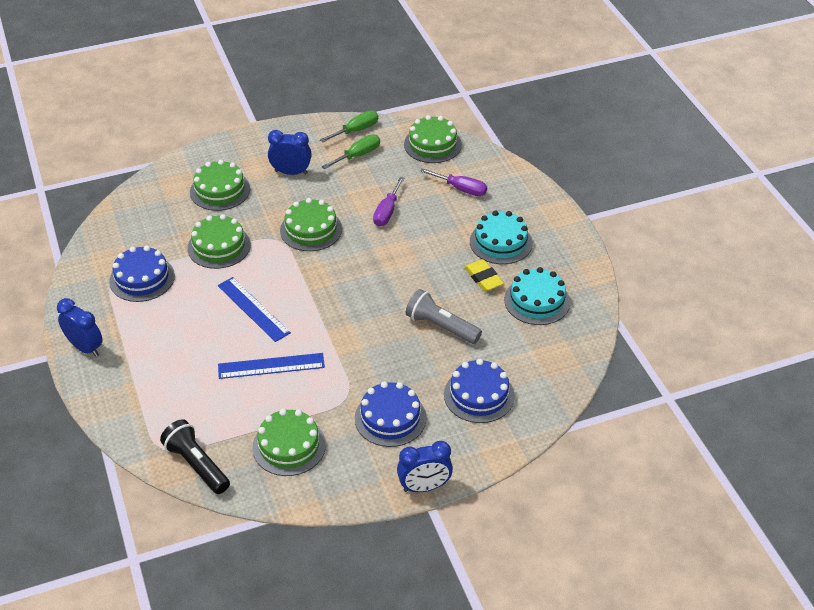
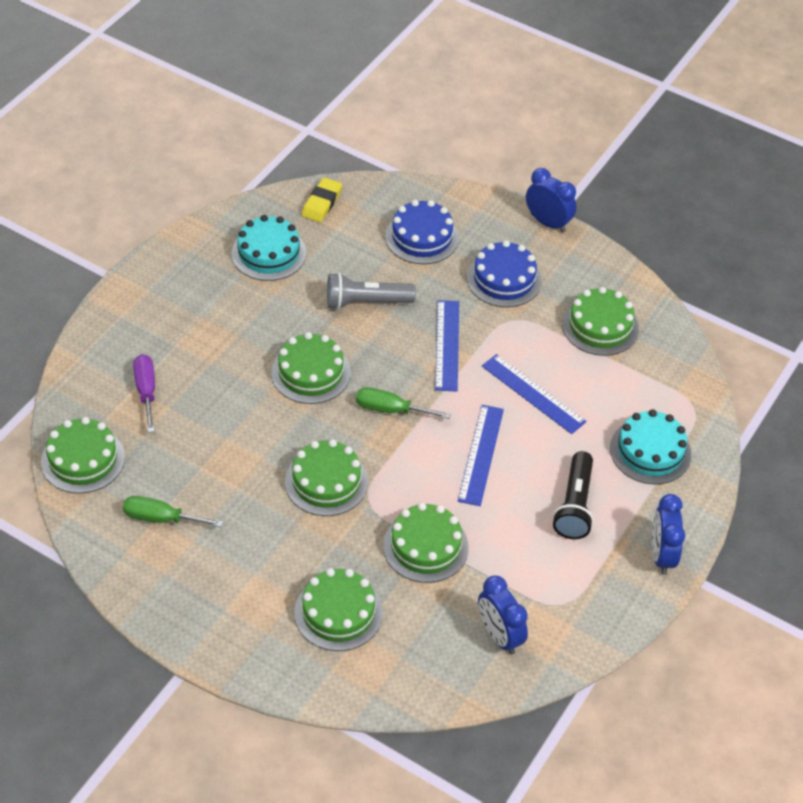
camera: 130 degrees left, 5 degrees up
(142, 278) = (534, 580): blue cake -> none
(197, 465) = (682, 373): black flashlight -> black flashlight (574, 505)
(291, 172) = (247, 564): blue clock -> blue clock (499, 636)
(356, 130) = (113, 550): green screwdriver -> green screwdriver (390, 410)
(359, 346) = (447, 345): none -> blue ruler
(387, 212) = (239, 433): purple screwdriver -> none
(403, 266) = (310, 373): none -> green cake
(441, 326) = (366, 302): grey flashlight -> grey flashlight turned 90 degrees clockwise
(483, 278) = (272, 305): yellow eraser -> yellow eraser (321, 203)
(501, 242) = (207, 317): turquoise cake -> turquoise cake (650, 451)

